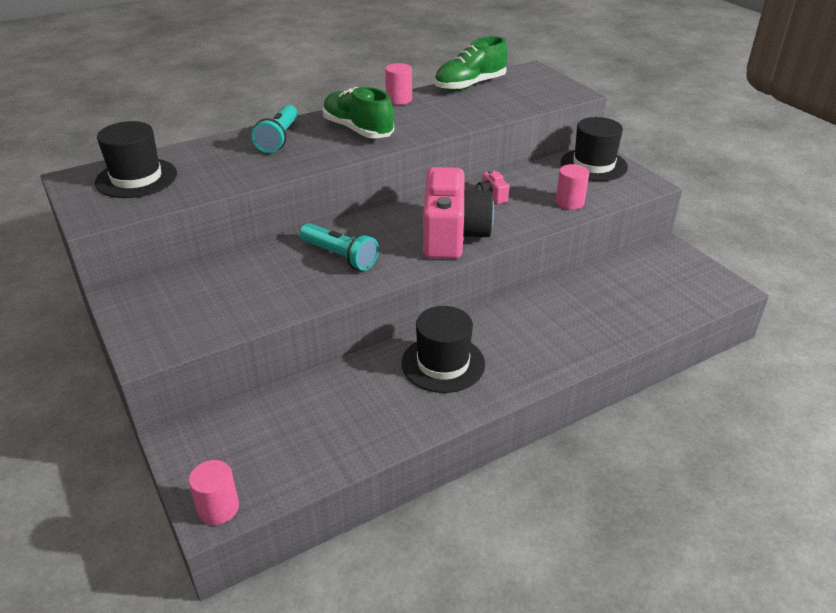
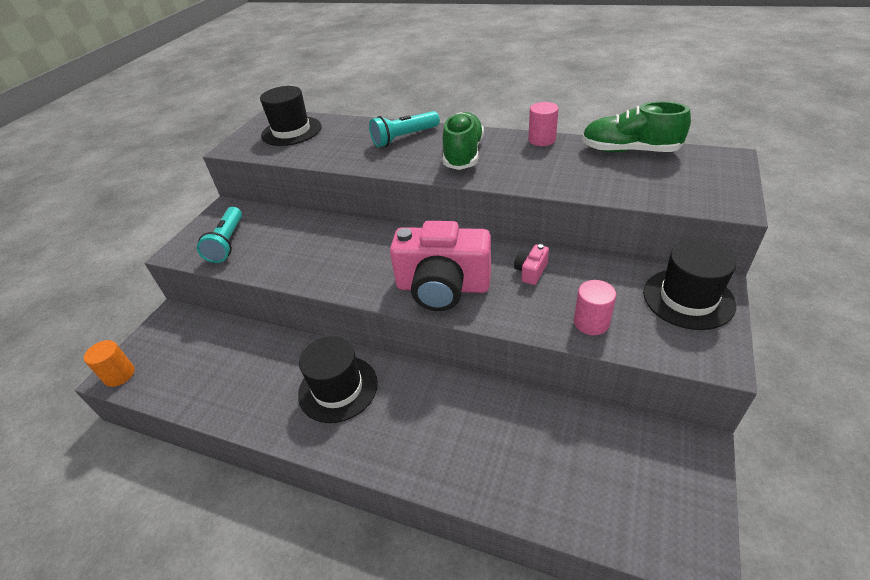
camera: 55 degrees right, 5 degrees up
(218, 508) = (119, 375): pink cylinder -> orange cylinder
(340, 256) = (350, 254): turquoise flashlight -> turquoise flashlight (227, 243)
(452, 235) = (442, 287): pink camera -> pink camera turned 45 degrees clockwise

